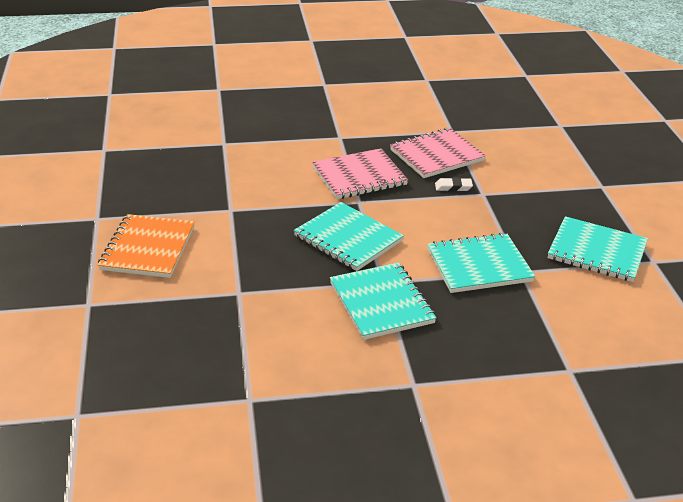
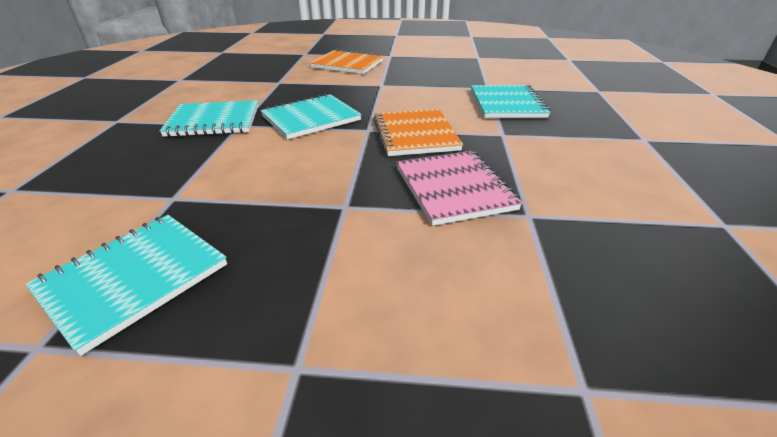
camera: 105 degrees right, 0 degrees up
(359, 176) = (415, 134): pink notebook -> orange notebook
(453, 187) = (370, 186): white eraser -> none
(479, 265) = (210, 173): turquoise notebook -> turquoise notebook (506, 104)

